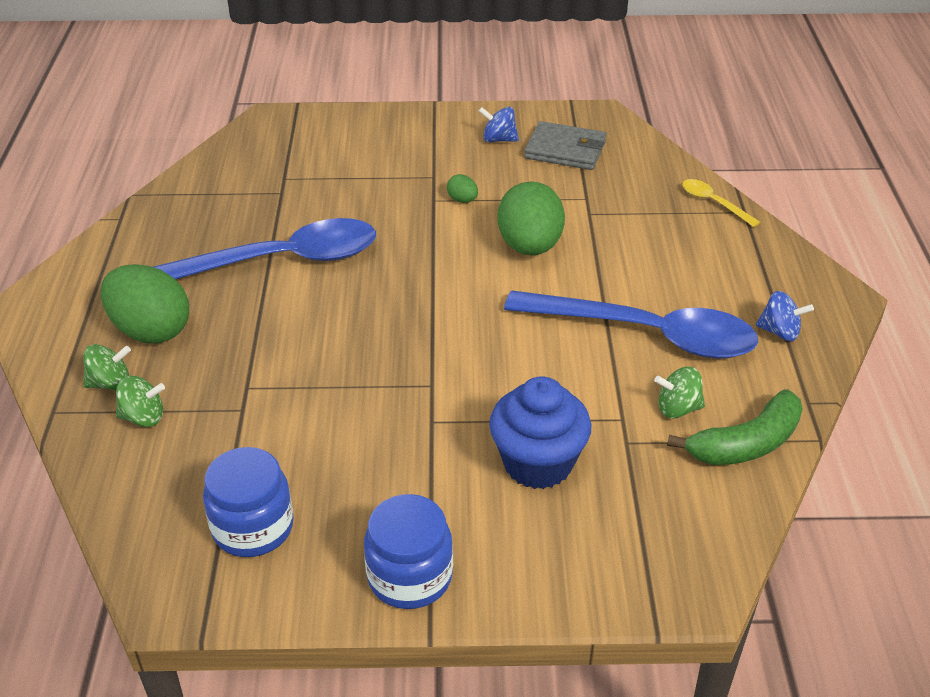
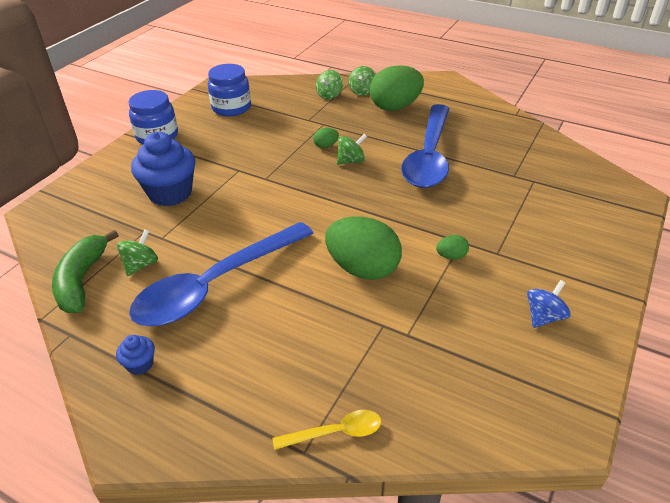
camera: 120 degrees right, 0 degrees up
(311, 360) = (326, 146): none -> green egg
(335, 322) = (351, 161): none -> green spinning top
(565, 150) = (501, 358): grey wallet -> none
(779, 332) = (140, 364): blue spinning top -> blue cupcake

